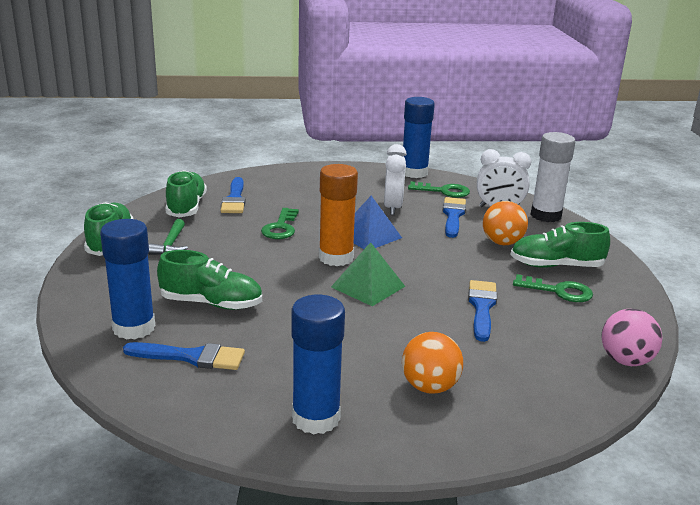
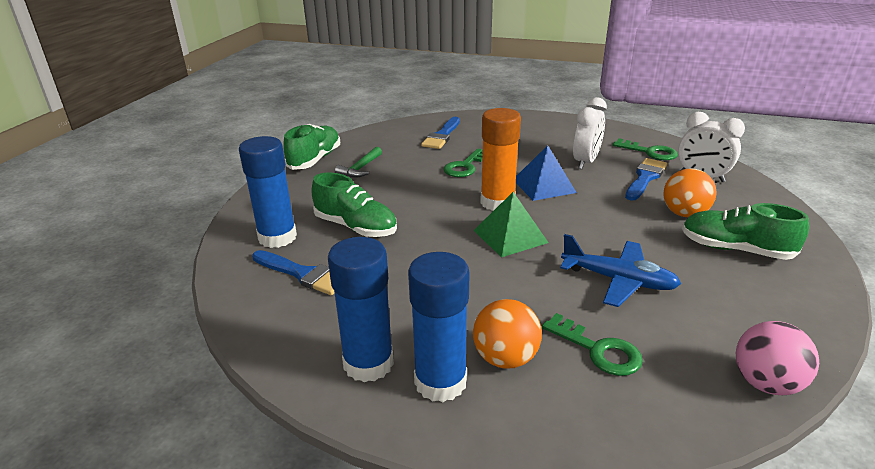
camera: 25 degrees right, 5 degrees up
(186, 207) = (396, 138): green shoe -> none
(414, 173) = (629, 130): blue glue stick -> blue glue stick (440, 382)
(482, 307) = (618, 280): blue brush -> blue plane
(545, 215) = (754, 192): white glue stick -> none
(559, 291) = (722, 279): green key -> green key (598, 350)

